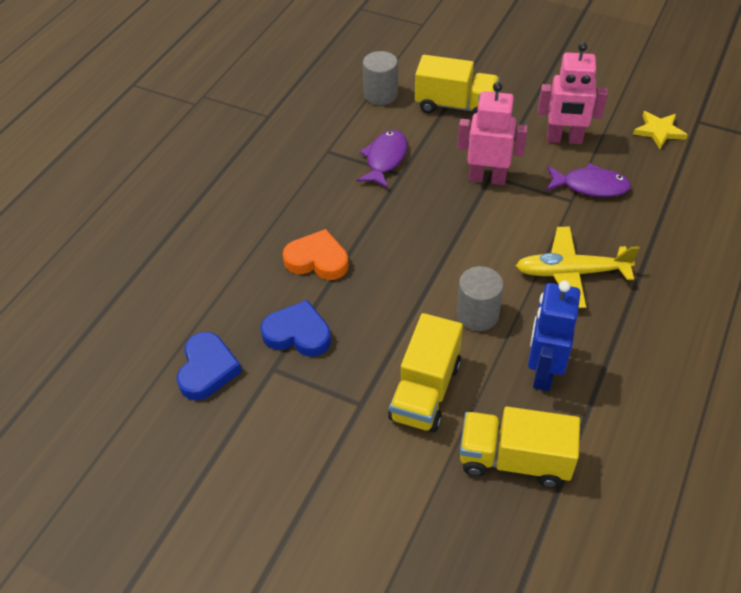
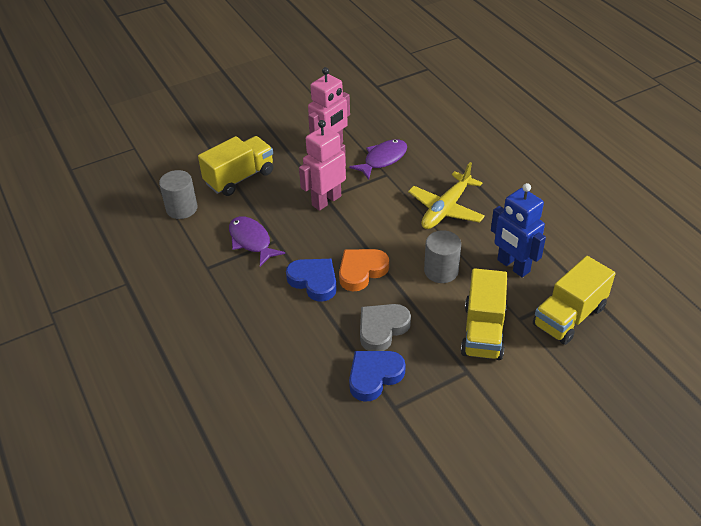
camera: 55 degrees left, 5 degrees down
(207, 369) = (361, 450): blue heart -> blue heart (314, 281)
(317, 260) = (313, 329): orange heart -> orange heart (361, 271)
(360, 309) = (382, 329): none -> grey heart
(425, 391) = (483, 331): yellow truck -> yellow truck turned 45 degrees clockwise
(659, 131) = (367, 105): yellow star -> none

